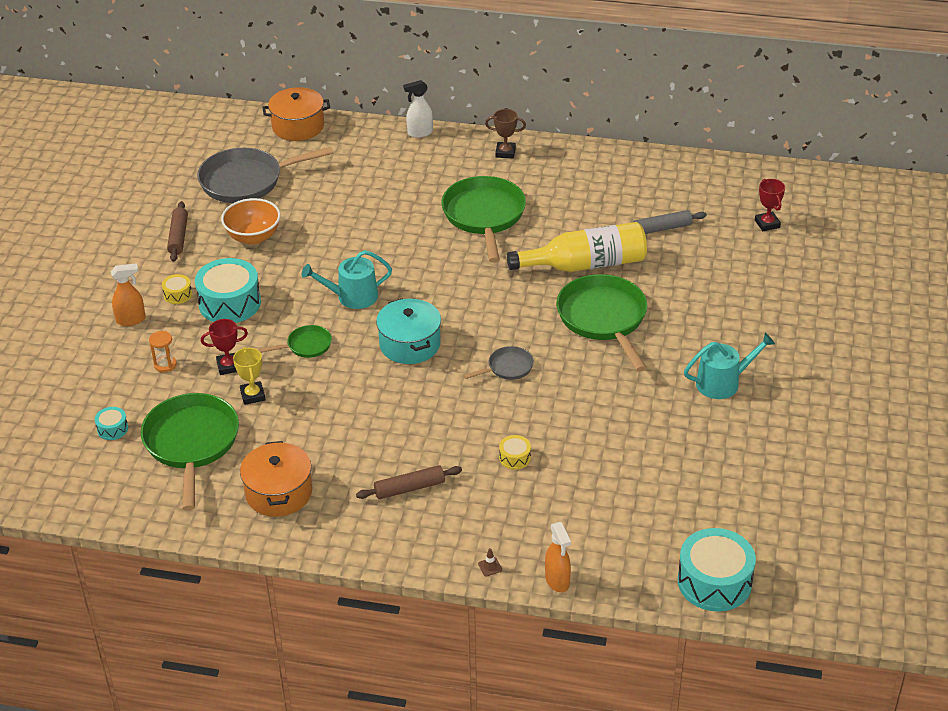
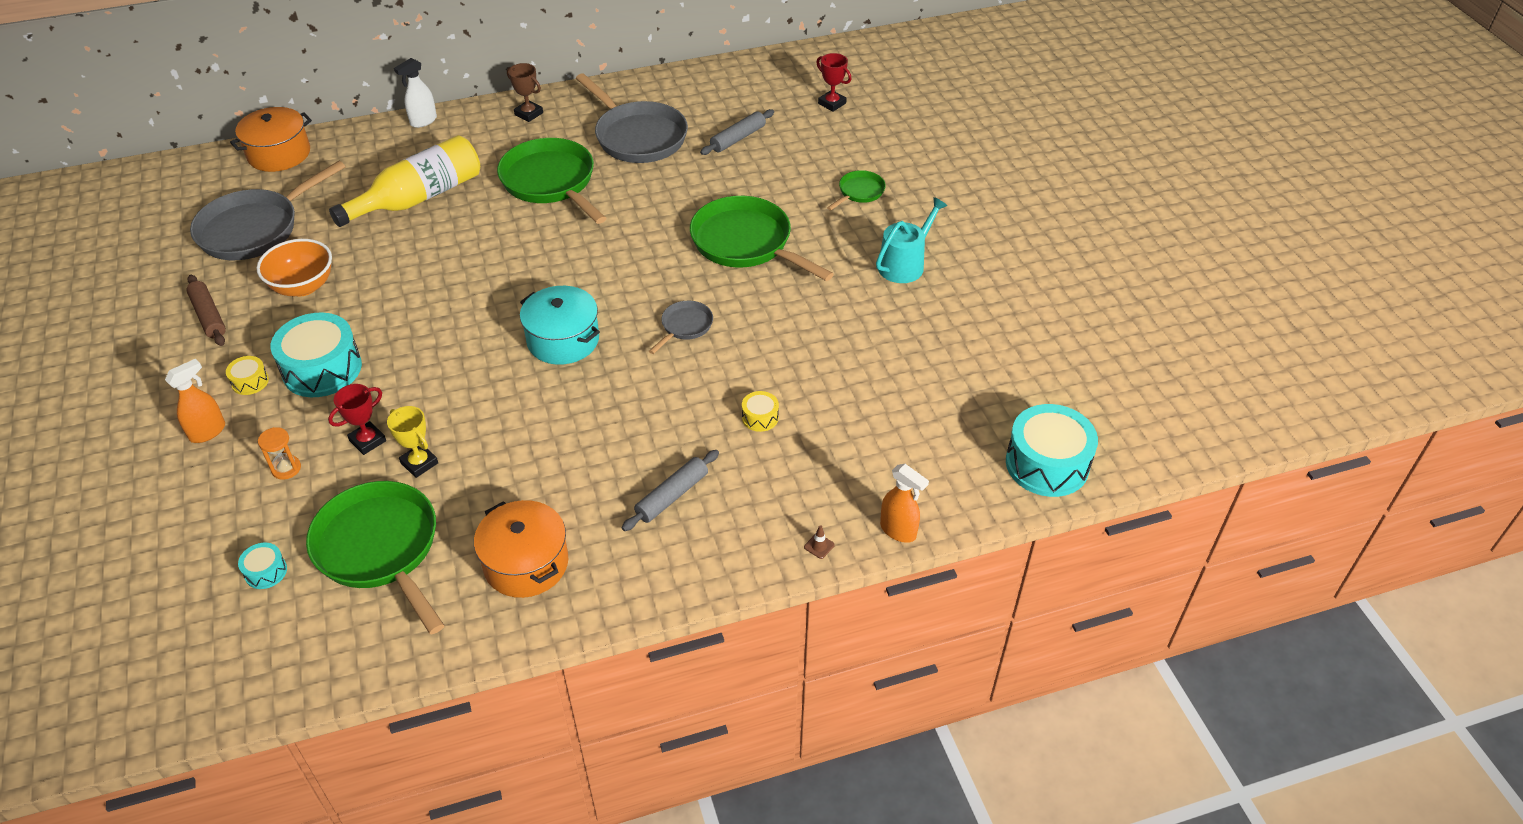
camera: 30 degrees left, 5 degrees up
(306, 346) = (446, 384): green pan -> green pan (859, 192)
(352, 297) = (463, 312): turquoise watering can -> none
(409, 488) = (672, 496): brown rolling pin -> grey rolling pin
(505, 152) = (529, 114): brown trophy -> brown trophy turned 60 degrees clockwise
(579, 200) = (638, 136): none -> grey pan
(585, 264) = (689, 196): yellow bottle -> yellow bottle (419, 198)

